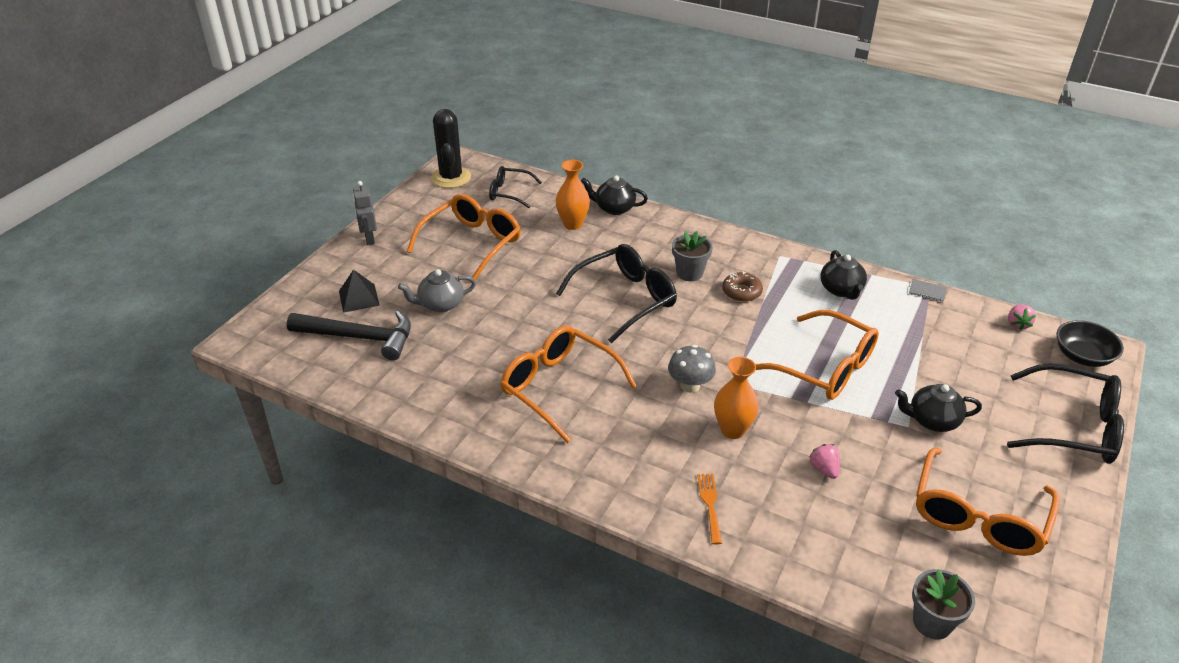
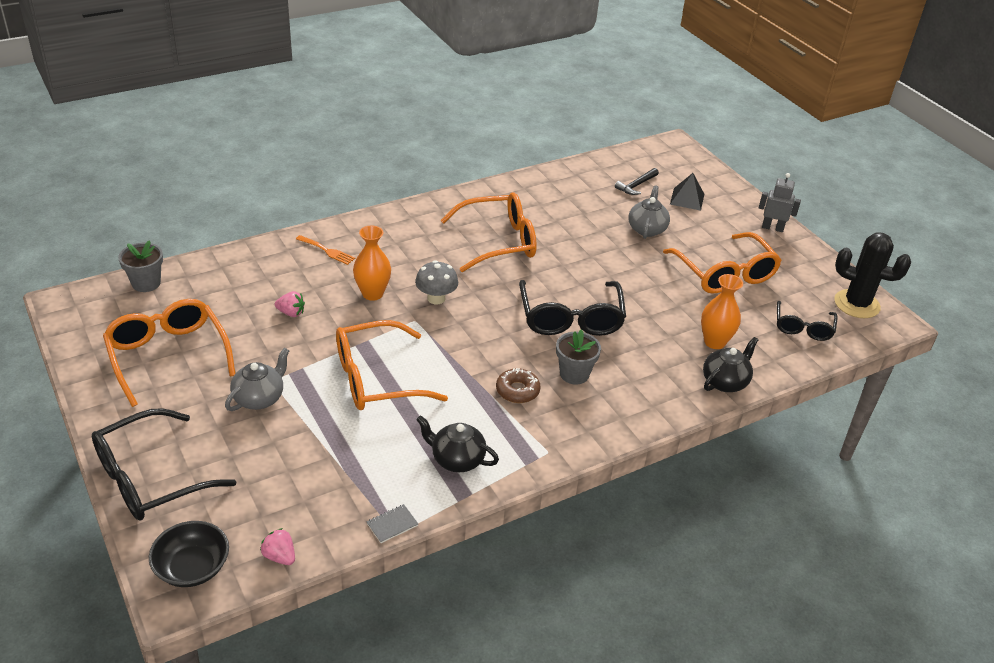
camera: 120 degrees right, 0 degrees up
(360, 337) = (636, 185): black hammer -> black hammer, size x0.52
(509, 193) = (803, 328): black glasses -> black glasses turned 150 degrees clockwise
(932, 420) = (259, 398): black teapot -> grey teapot

